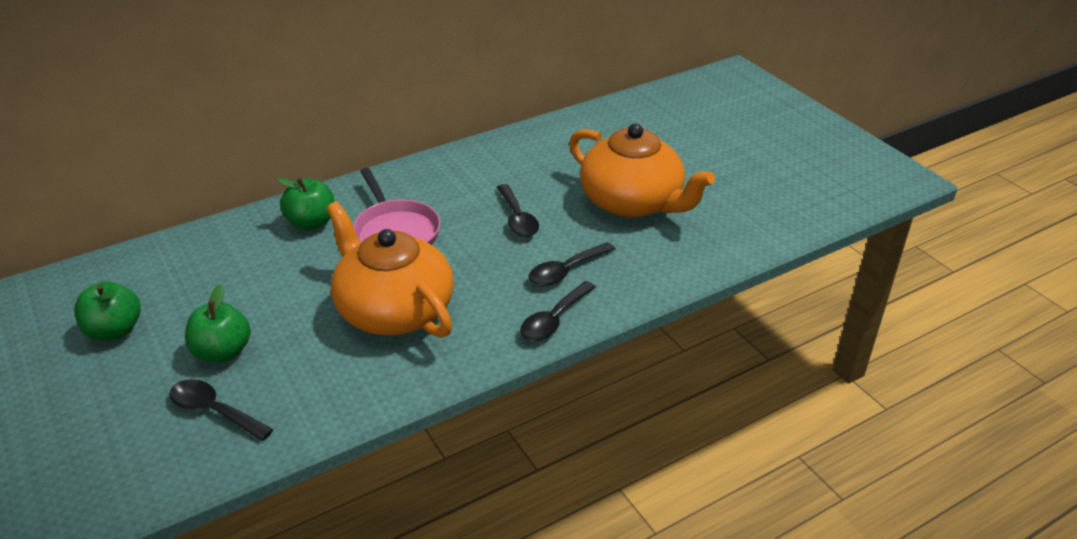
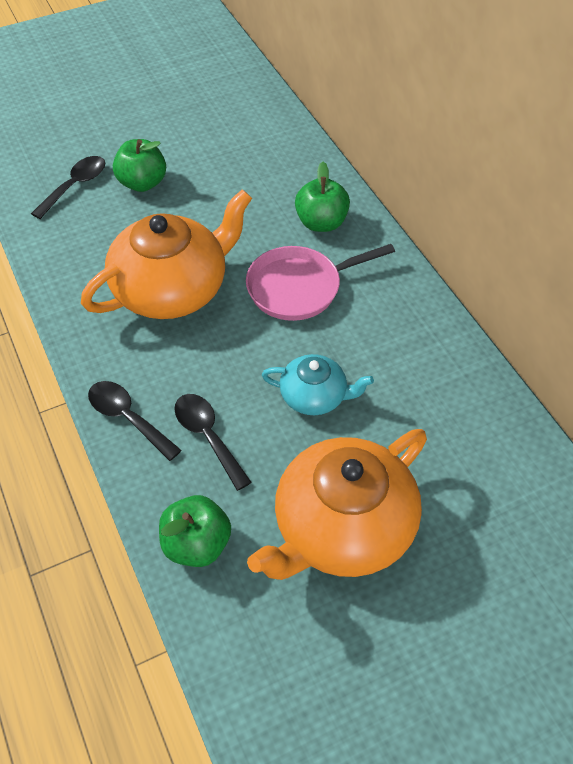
camera: 95 degrees right, 15 degrees up
(115, 331) = (184, 121): green apple -> green apple (196, 544)
(517, 218) = (315, 396): black spoon -> turquoise teapot

